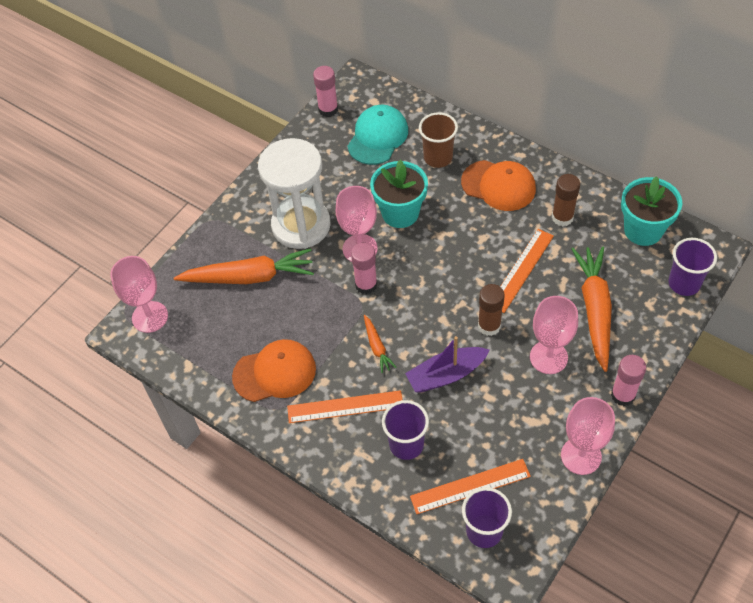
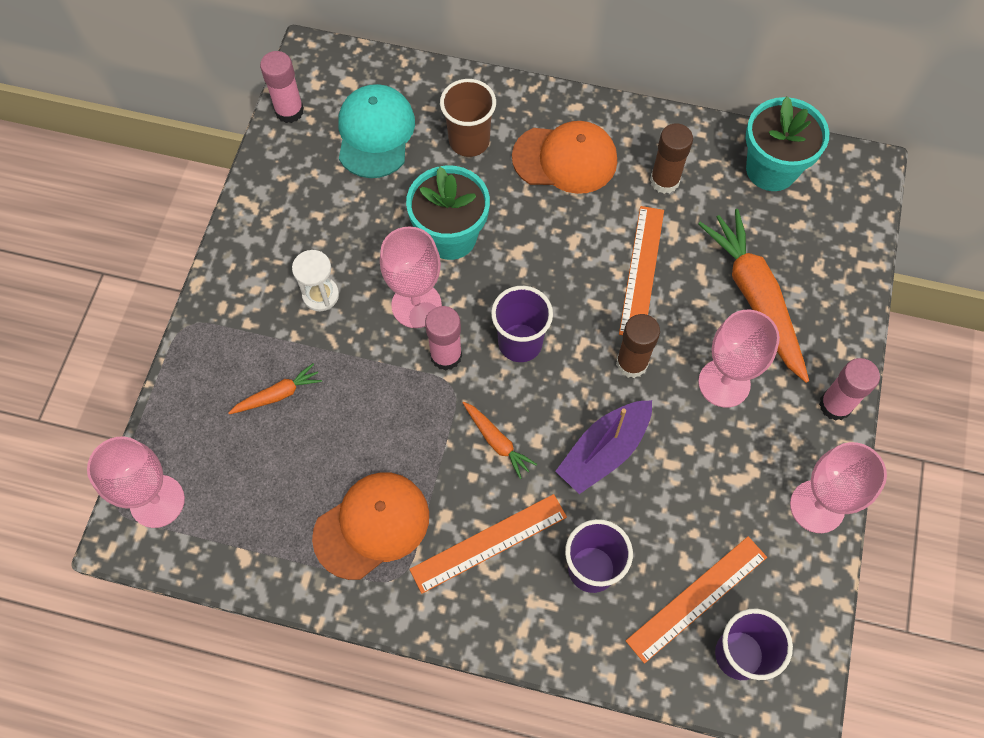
camera: 25 degrees left, 10 degrees up
(249, 277) = (278, 395): orange carrot -> orange carrot, size x0.48
(301, 225) = (320, 295): white hourglass -> white hourglass, size x0.43
(684, 283) = (848, 228): purple cup -> purple cup (520, 343)

